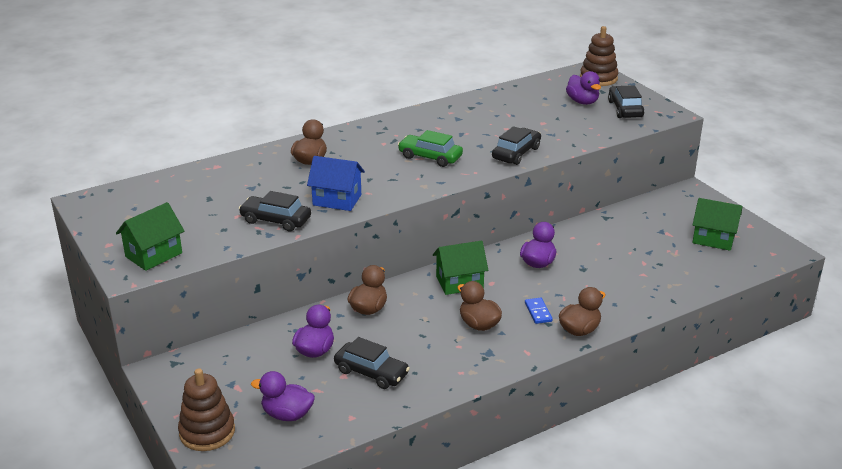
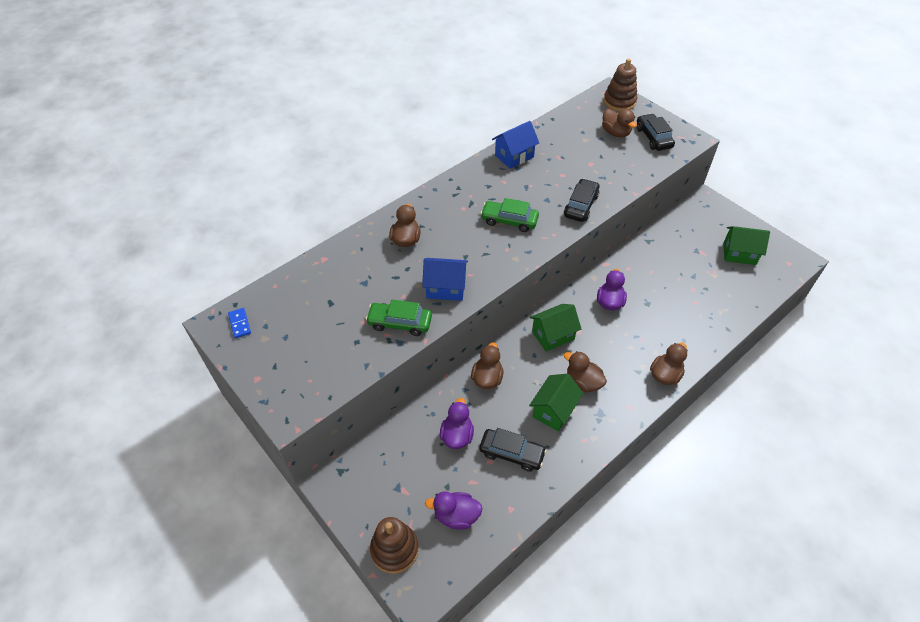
camera: 10 degrees left, 20 degrees up
(154, 255) = (303, 386): green house -> green house (554, 410)
(275, 220) = (400, 323): black car -> green car
(458, 109) = (514, 156): none -> blue house
(538, 312) = (626, 359): blue domino -> blue domino (239, 324)
(582, 102) = (615, 133): purple duck -> brown duck

